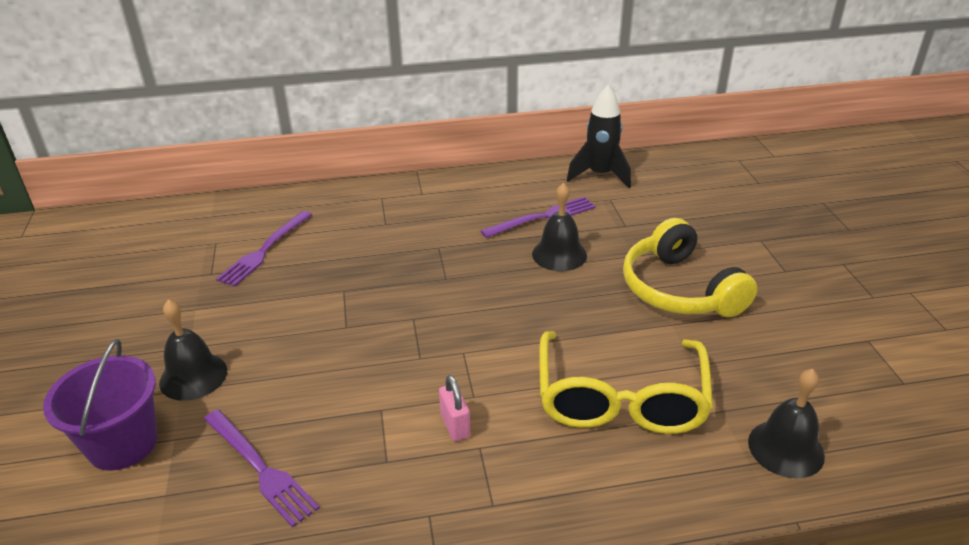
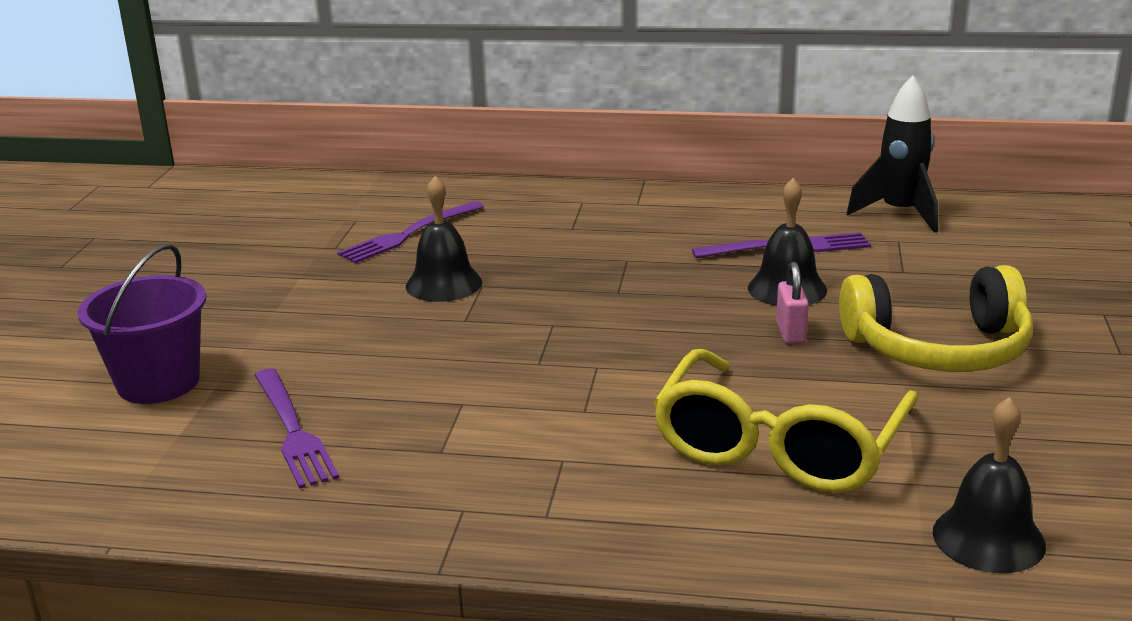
camera: 20 degrees right, 10 degrees down
(193, 376) = (264, 337): black bell -> black bell (444, 284)
(455, 425) = (544, 434): pink padlock -> pink padlock (791, 333)
(679, 289) = (939, 349): yellow headphones -> yellow headphones turned 90 degrees counterclockwise

